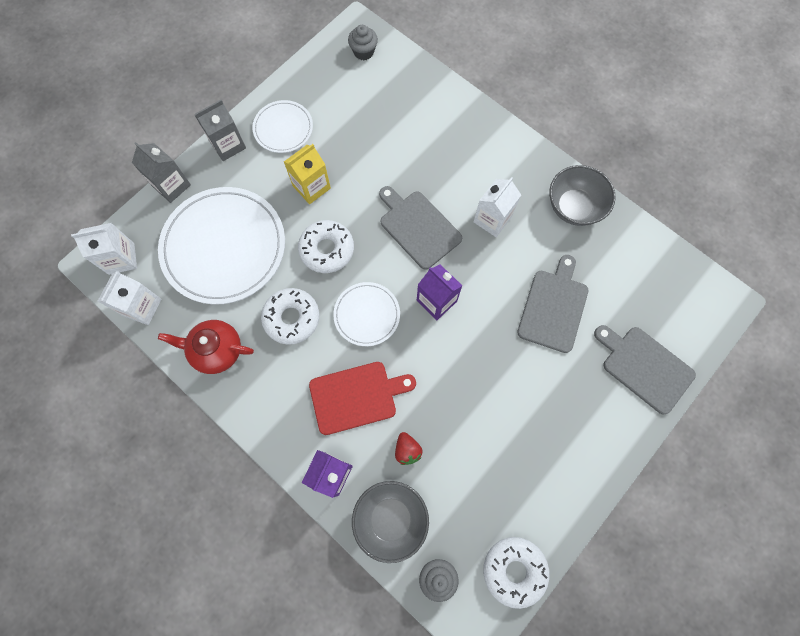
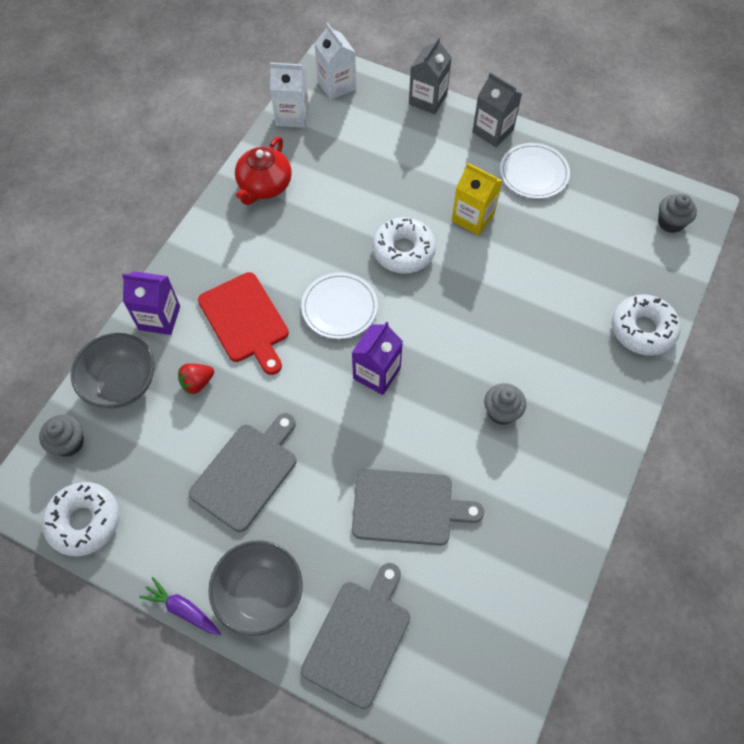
camera: 75 degrees right, 10 degrees down
(216, 350) = (264, 186): red teapot -> red teapot turned 150 degrees counterclockwise
(224, 247) = (375, 161): white plate -> none
(292, 318) = (316, 240): white donut -> white donut (642, 330)
(418, 227) = (462, 333): grey cutting board -> grey cutting board (247, 473)
(492, 219) = (501, 412): white carton -> grey cupcake
(574, 207) = (556, 507): grey bowl -> grey bowl (260, 594)
(603, 496) = (183, 609): none -> purple carrot

